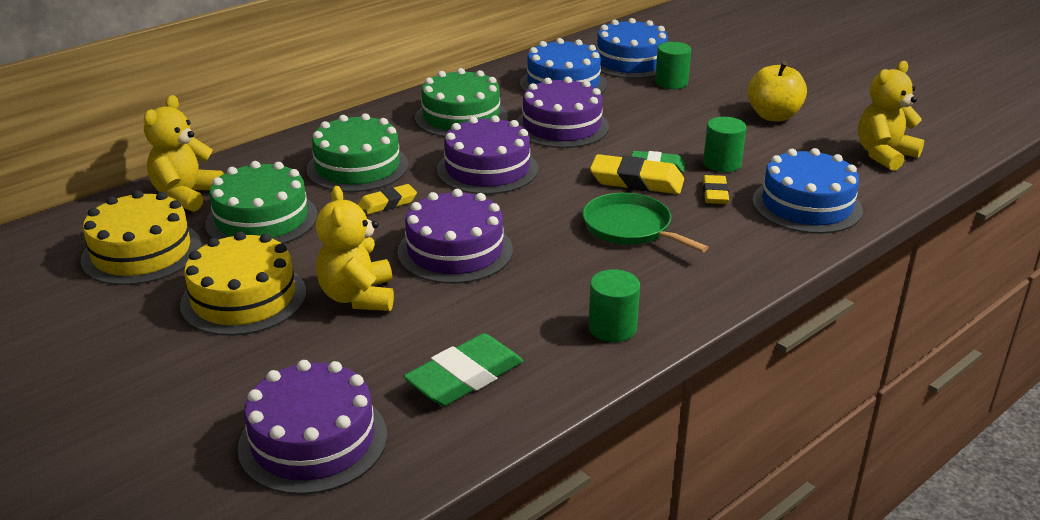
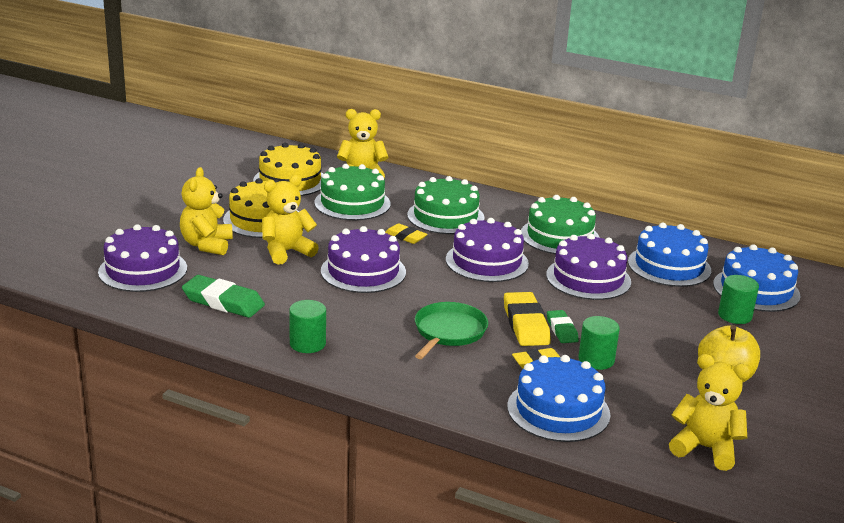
camera: 65 degrees right, 5 degrees down
(281, 363) = (207, 245): none -> yellow teddy bear

